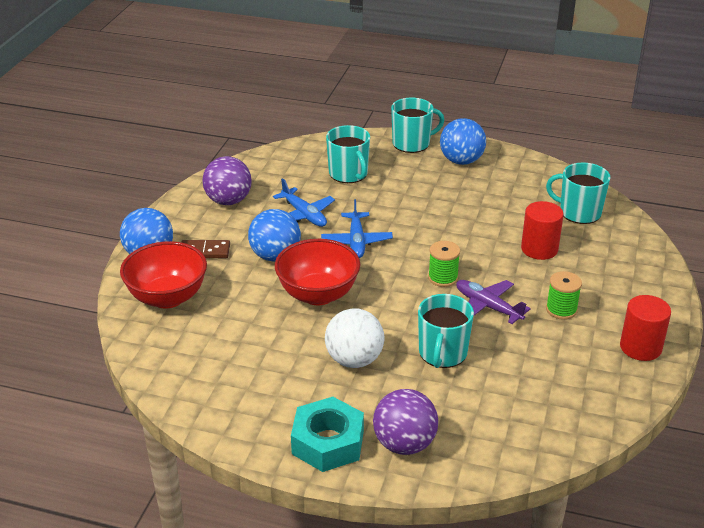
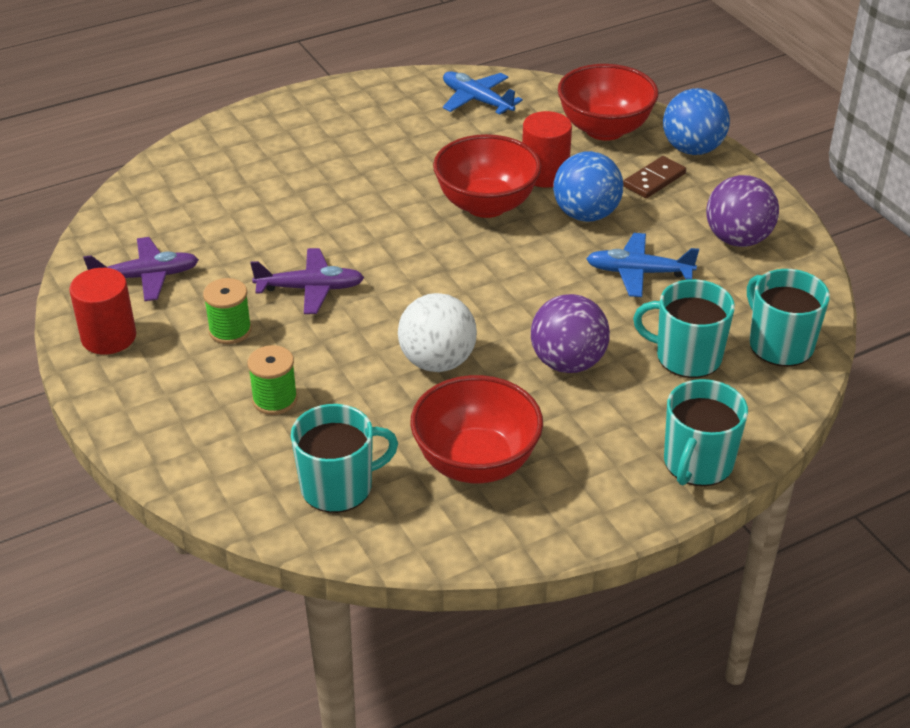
camera: 135 degrees right, 5 degrees up
(328, 442) = (308, 115): turquoise nut -> none
(354, 360) = (370, 174): white ball -> white ball (437, 361)
(356, 241) = (537, 277): blue plane -> blue plane (477, 100)
(404, 444) = (248, 144): purple ball -> purple ball (567, 362)
(442, 353) = (301, 221): turquoise mug -> turquoise mug (779, 344)
(443, 278) = (393, 292): green spool -> green spool (275, 399)
(461, 161) = (592, 476): blue ball -> none
(504, 189) = (476, 463): none -> red bowl
(539, 249) = (330, 393): red cylinder -> red cylinder (545, 174)
(584, 374) = (146, 277): none -> purple plane

